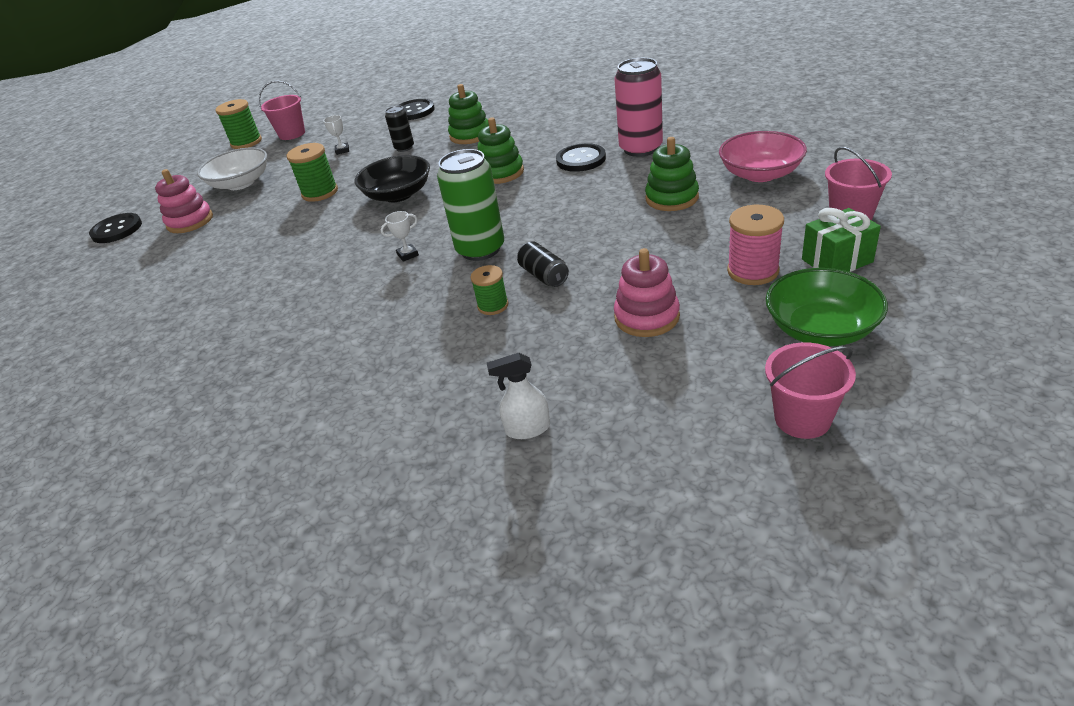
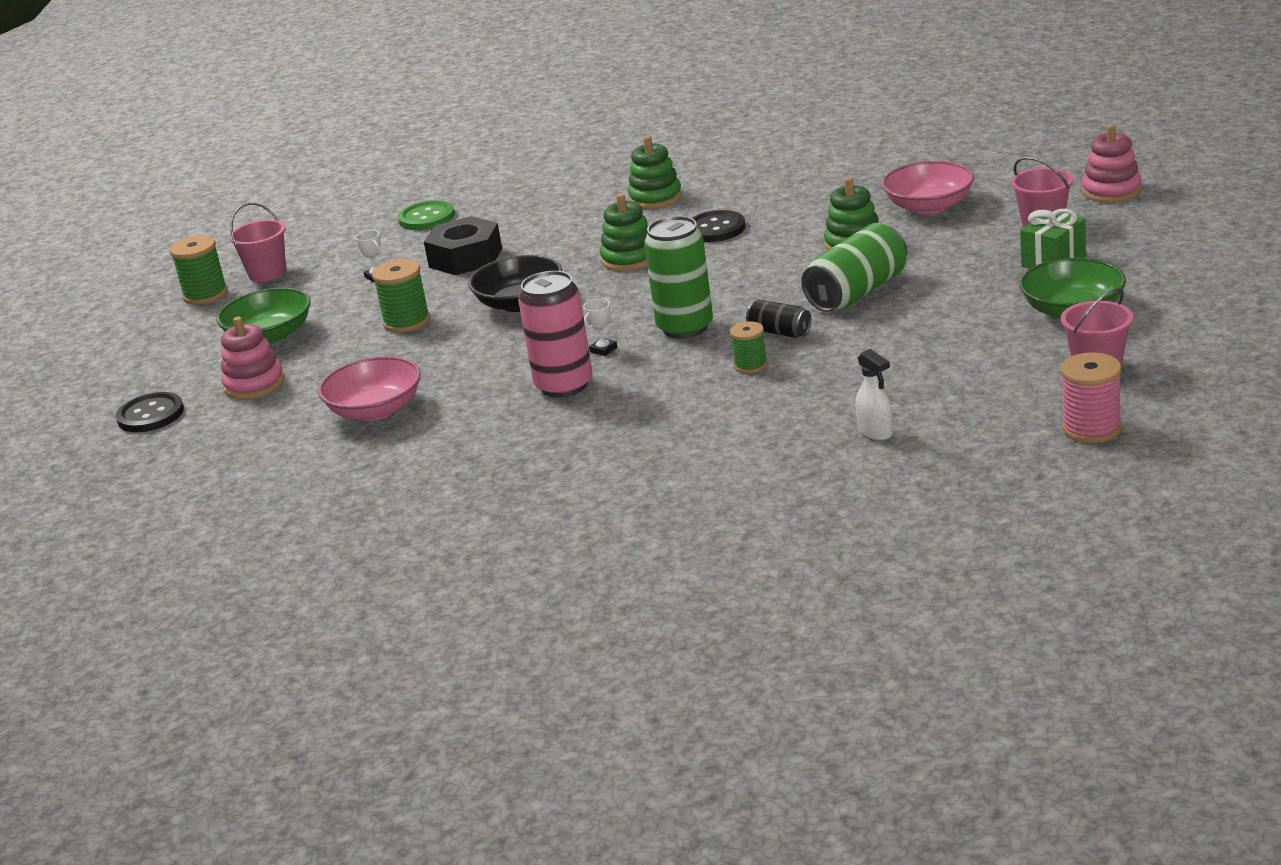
camera: 25 degrees left, 10 degrees down
(223, 267) = (375, 410): none -> pink bowl
(241, 183) = (270, 336): white bowl -> green bowl
(404, 148) = (465, 258): black can -> black nut
(414, 111) = (426, 218): black button -> green button
(470, 135) = (542, 230): green stacking toy -> green stacking toy (655, 198)
(527, 429) = (875, 432): white spray bottle -> white spray bottle turned 90 degrees counterclockwise
(637, 250) = (857, 292): none -> green can
(640, 148) = (777, 206): pink can -> pink can (564, 385)
(646, 317) = (913, 338): pink stacking toy -> pink stacking toy (1111, 191)
(753, 271) = (983, 284): pink spool -> pink spool (1091, 428)

